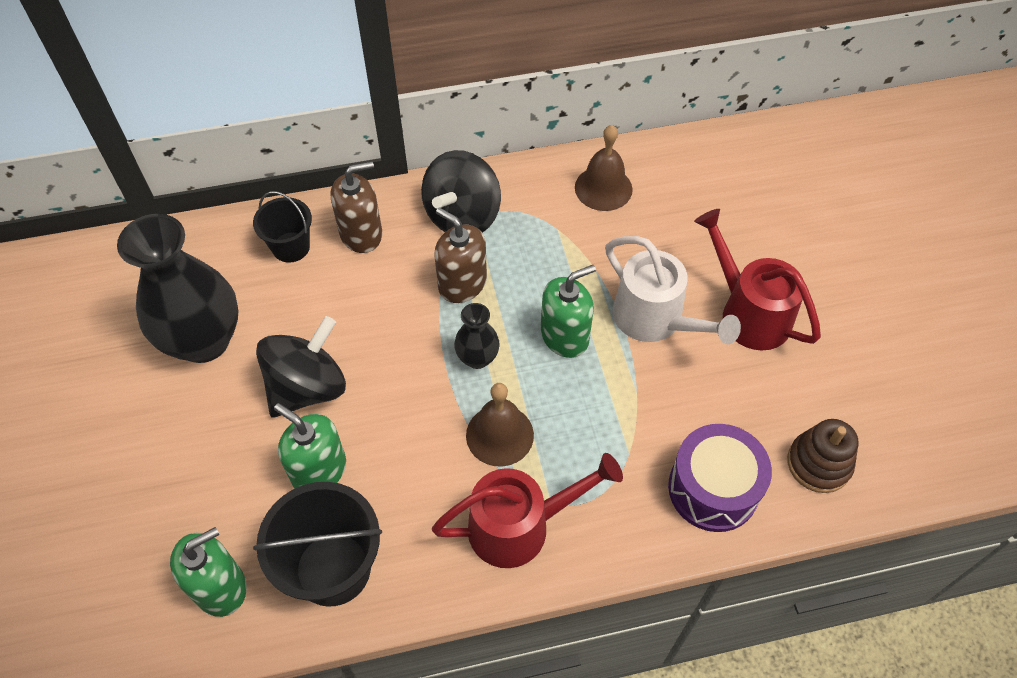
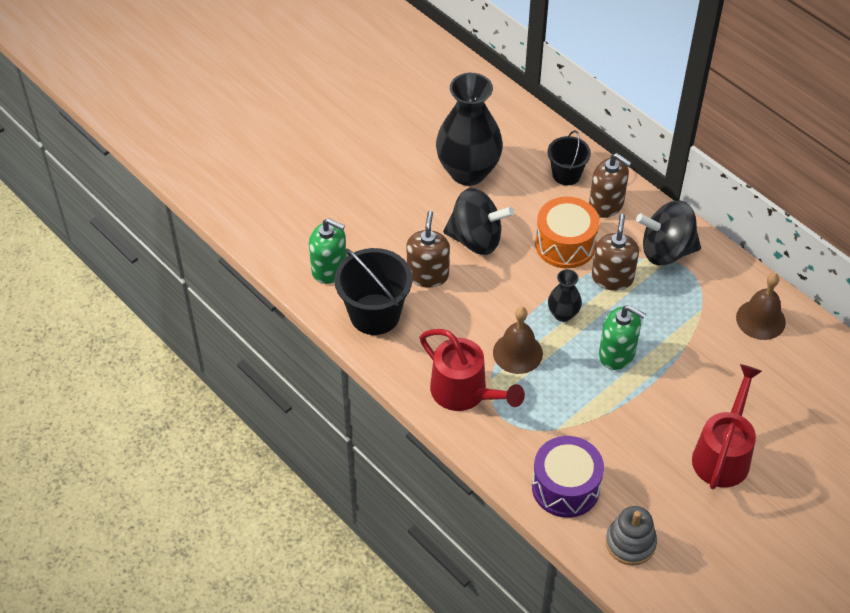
camera: 60 degrees right, 5 degrees down
(319, 470) = (428, 275): green soap dispenser -> brown soap dispenser
(384, 302) = (565, 244): none -> orange drum
(656, 320) = (671, 400): white watering can -> none
(818, 463) = (630, 543): brown stacking toy -> grey stacking toy

